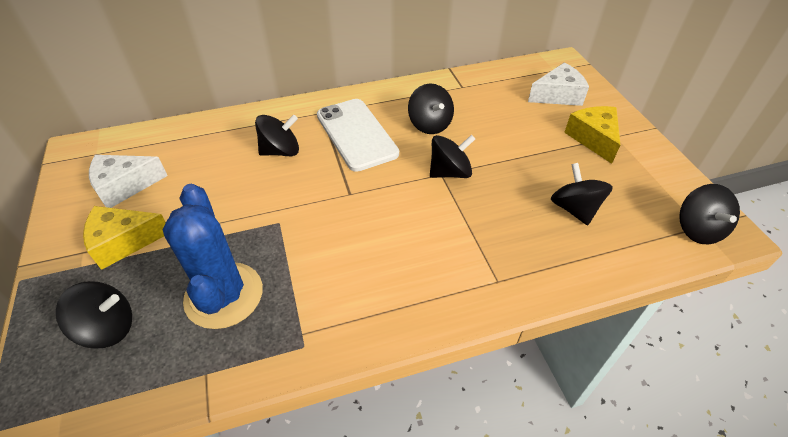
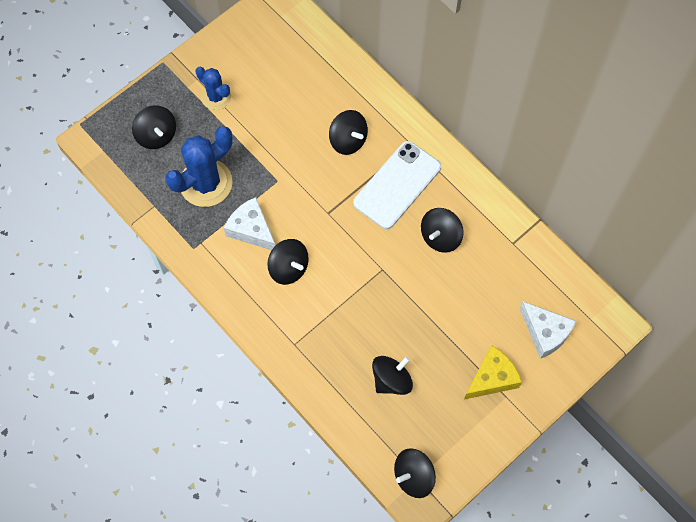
camera: 65 degrees right, 20 degrees up
(124, 242) = (216, 97): yellow cheese -> blue cactus
(125, 186) = (260, 60): white cheese -> white cheese (251, 229)
(450, 172) = (387, 275): black spinning top -> black spinning top (288, 268)

